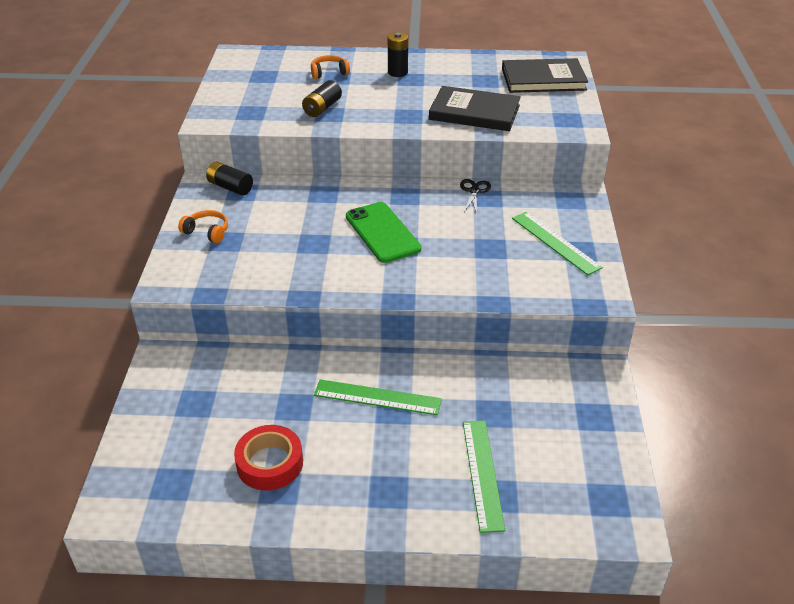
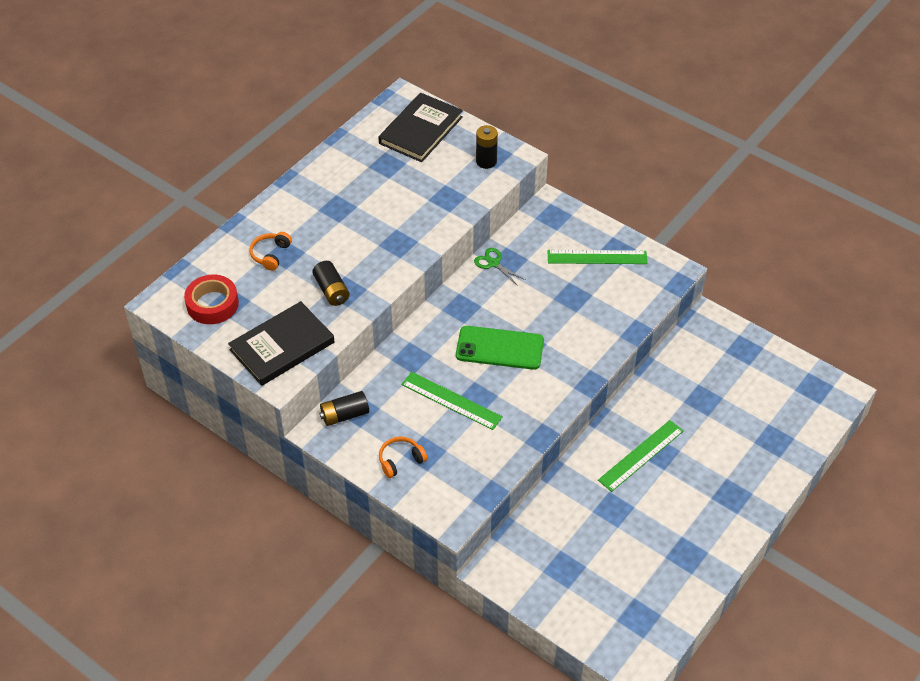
camera: 55 degrees left, 10 degrees up
(270, 463) = (660, 550): red tape -> red tape (212, 304)
(397, 72) = (317, 210): black battery -> black battery (486, 161)
(474, 112) = (432, 201): black book -> black book (282, 346)
(474, 191) = (493, 263): black scissors -> green scissors
(482, 473) = (751, 437): green ruler -> green ruler (451, 401)

